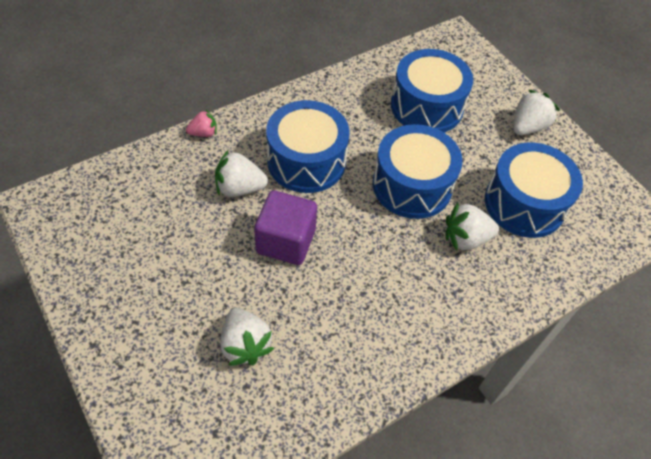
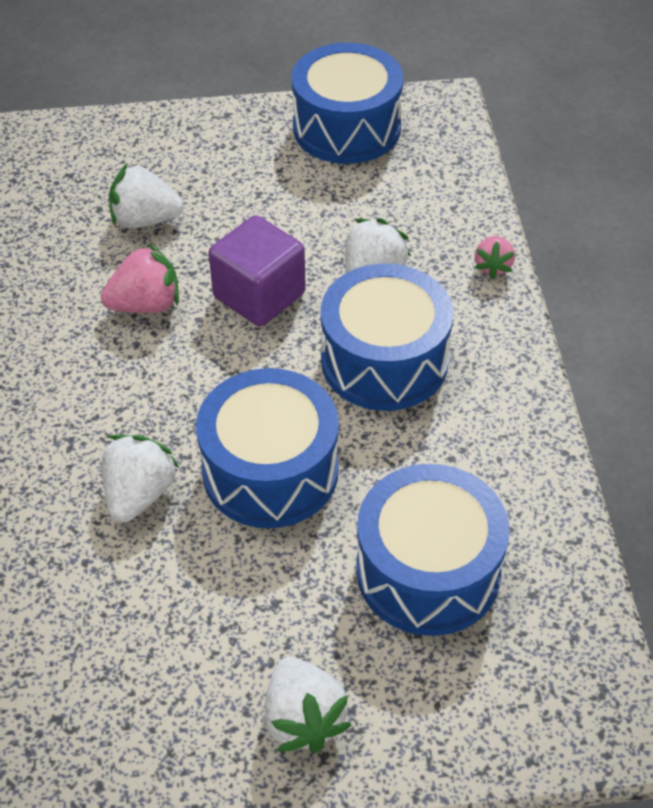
camera: 120 degrees right, 5 degrees down
(327, 303) = (146, 304): none -> pink strawberry
(524, 204) = (148, 610): blue drum -> blue drum (346, 128)

